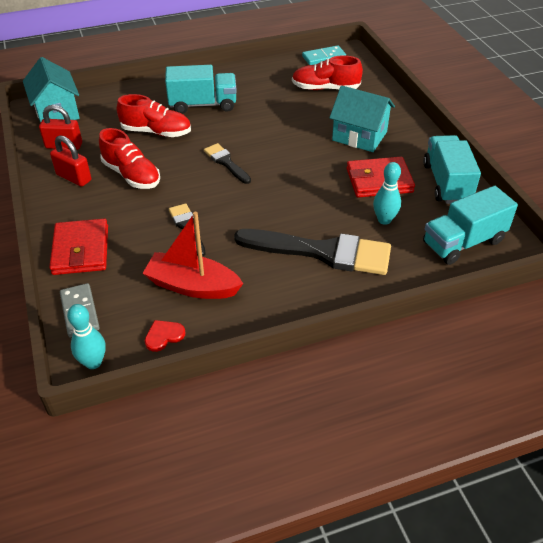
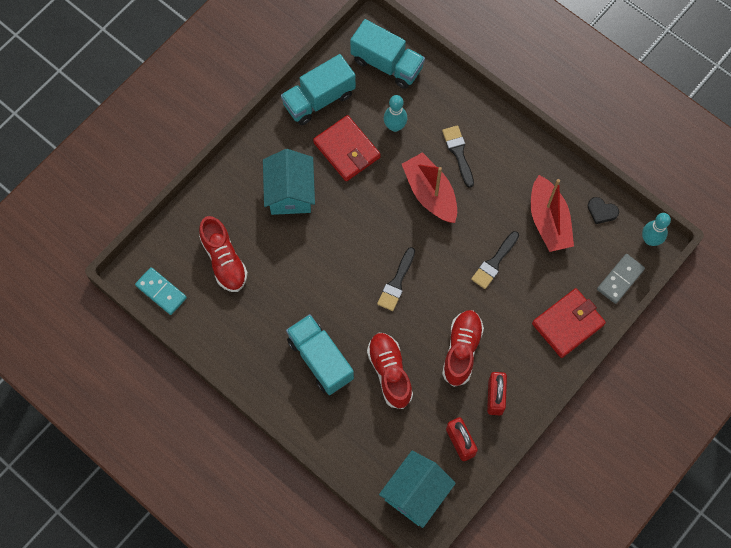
camera: 120 degrees left, 25 degrees up
(164, 336) = (602, 211): red heart -> black heart
(293, 215) = (430, 193): none -> red boat
(322, 252) = (458, 153): black brush -> black brush, size x0.51

